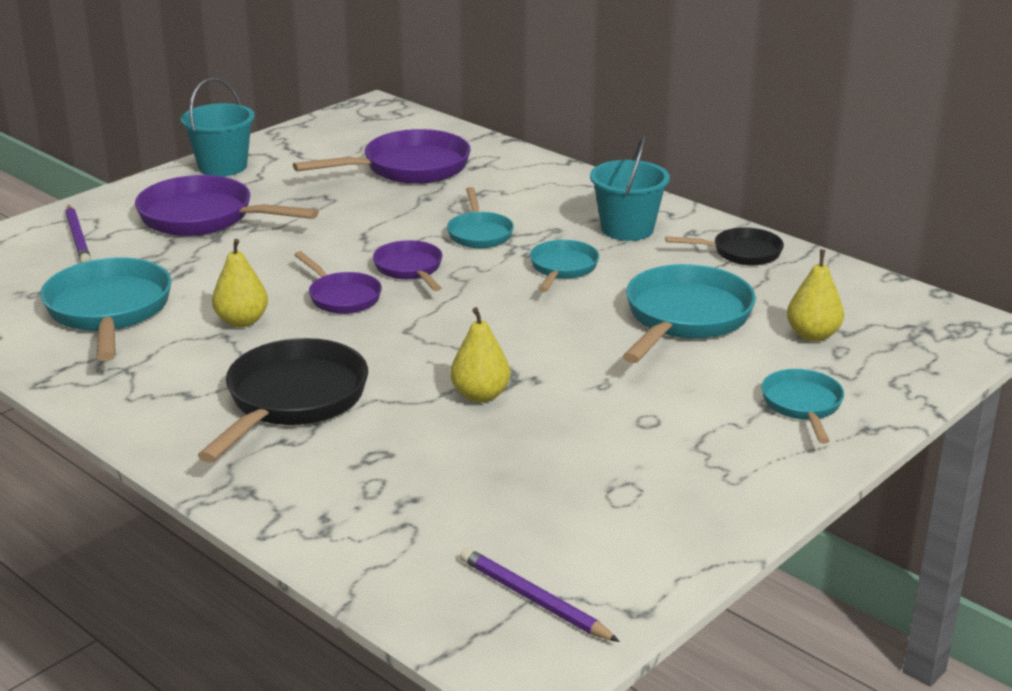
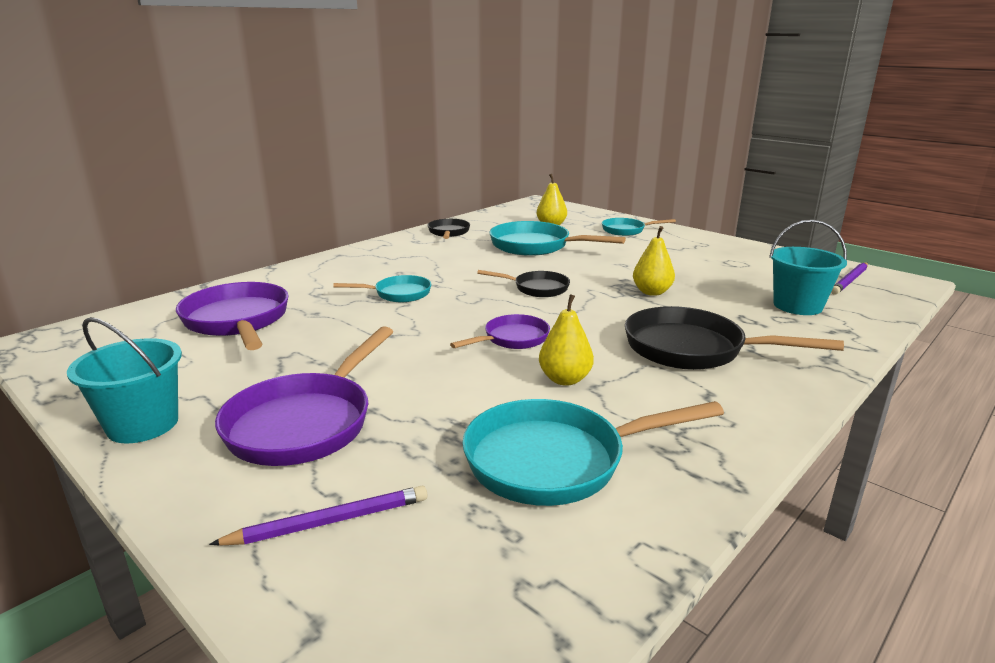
camera: 90 degrees left, 5 degrees down
(410, 269) = (461, 316): purple pan -> none
(496, 314) = (537, 288): none -> black pan
(562, 268) = (465, 271): turquoise pan -> none
(627, 229) = (405, 254): turquoise bucket -> turquoise bucket (797, 306)

